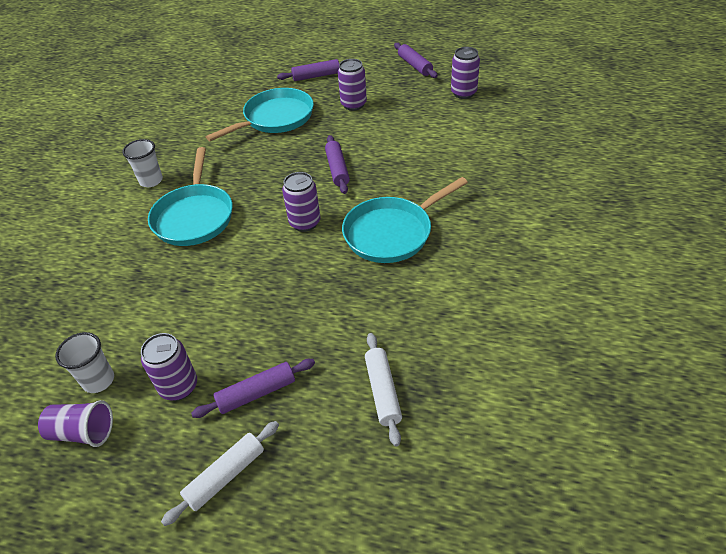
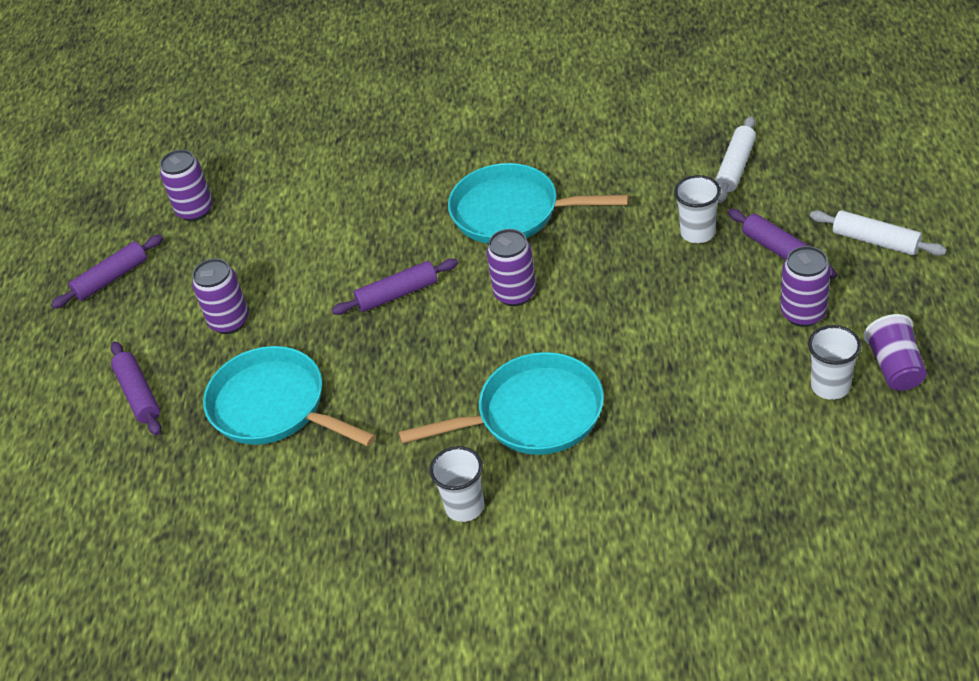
camera: 100 degrees left, 0 degrees up
(310, 340) = (697, 233): none -> white cup
(383, 391) = (735, 166): white rolling pin -> white rolling pin turned 45 degrees counterclockwise
(392, 233) = (512, 212): turquoise pan -> turquoise pan turned 150 degrees clockwise

